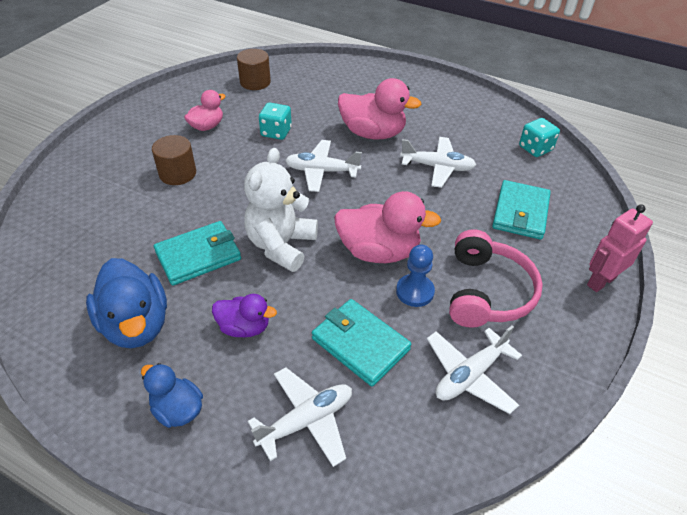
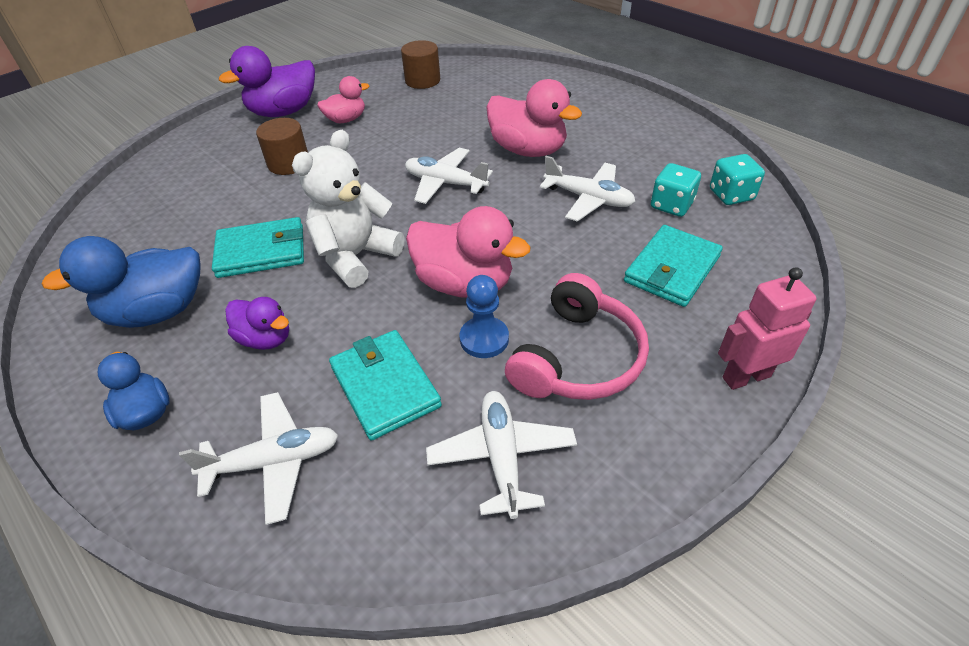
camera: 20 degrees right, 0 degrees up
(136, 324) = (158, 311): blue duck -> blue duck turned 75 degrees clockwise
(145, 126) = (283, 112): none -> purple duck
(276, 132) = (417, 135): turquoise dice -> turquoise dice (671, 205)
(470, 375) = (502, 457): white plane -> white plane turned 105 degrees clockwise

